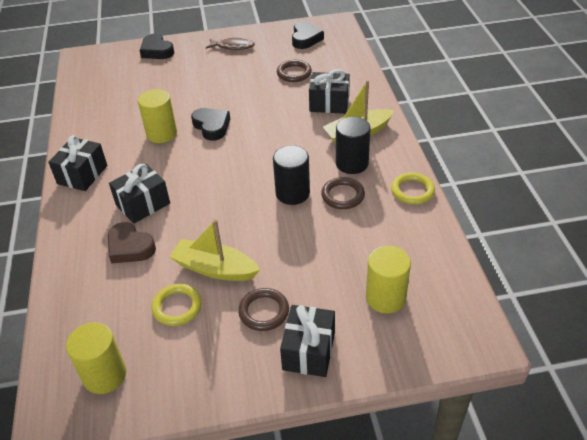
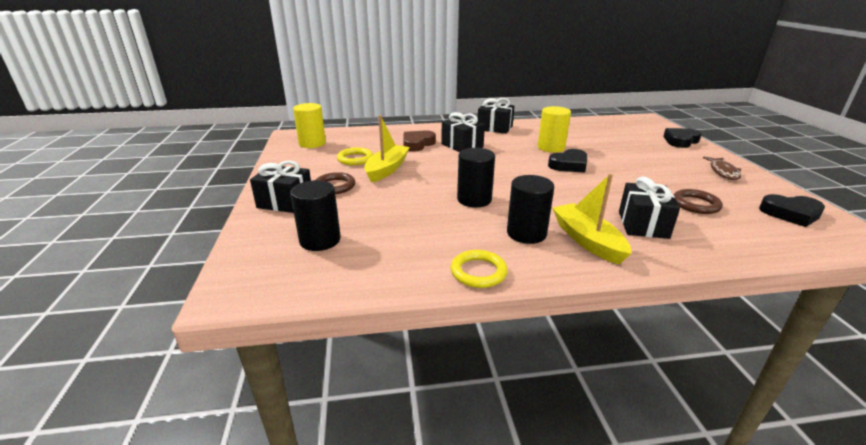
camera: 90 degrees right, 15 degrees down
(343, 195) = (470, 225): brown ring -> none
(385, 298) = (320, 240): yellow cylinder -> black cylinder

